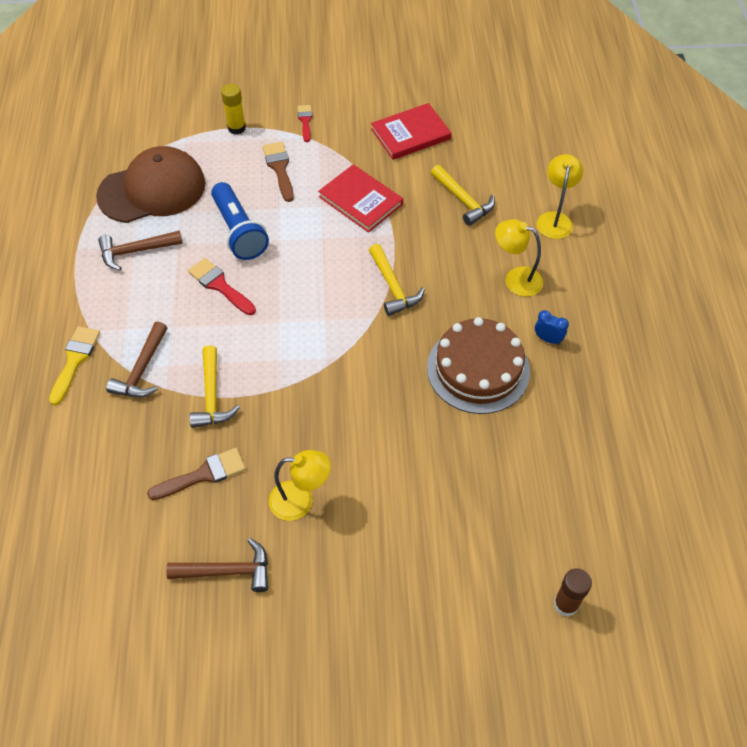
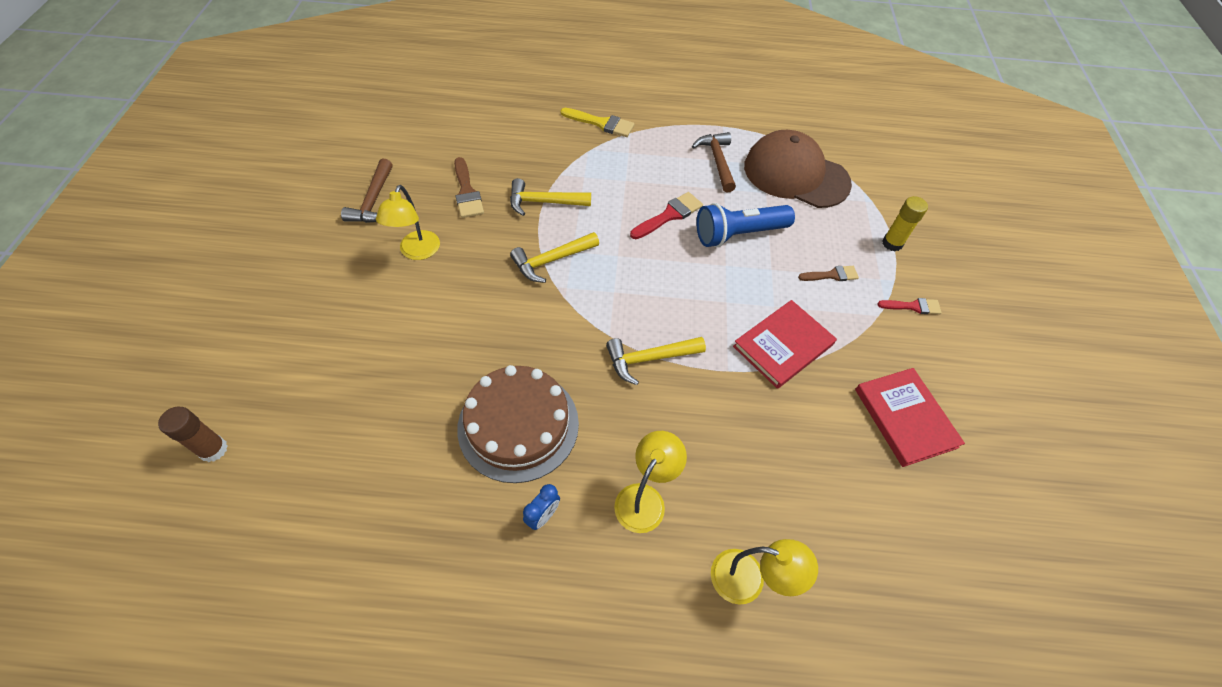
camera: 95 degrees right, 0 degrees up
(142, 370) = (583, 161): brown hammer -> none
(152, 190) = (796, 175): brown cap -> brown cap turned 135 degrees clockwise
(279, 168) = (831, 275): brown brush -> brown brush, size x0.66
(463, 200) = (785, 461): yellow hammer -> yellow hammer (551, 260)

